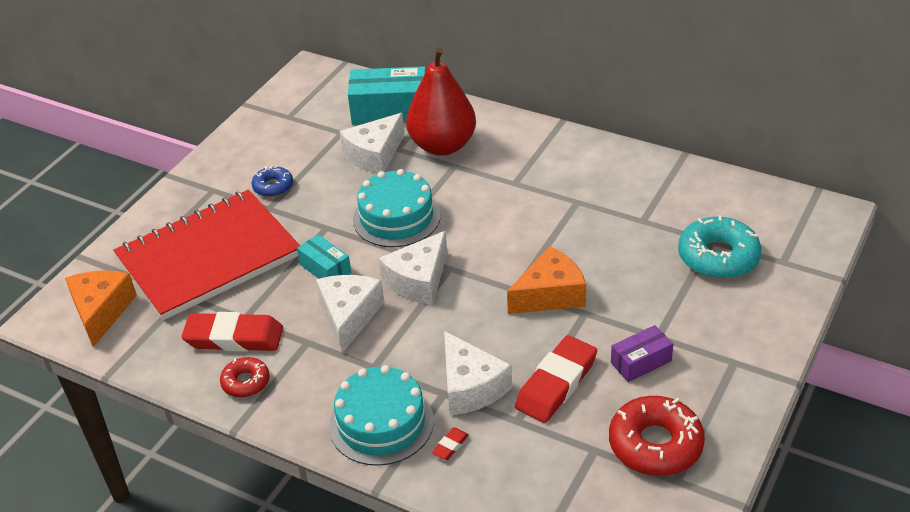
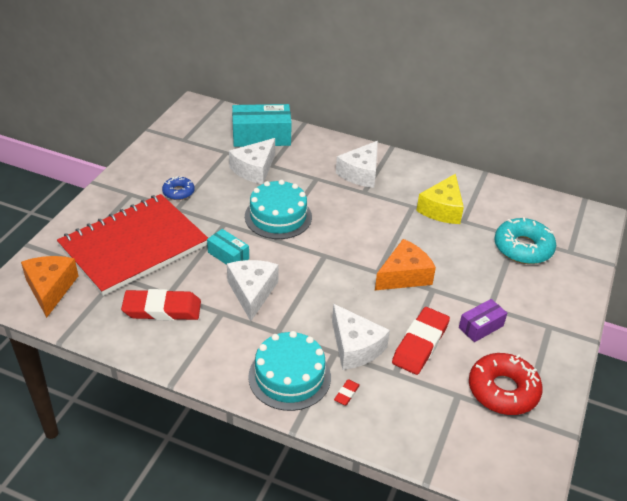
camera: 10 degrees left, 0 degrees up
(246, 382) = (176, 345): red donut -> none
(418, 280) = (302, 265): white cheese -> white cheese (360, 173)
(442, 146) = (305, 163): red pear -> none
(616, 205) = (442, 209): none -> yellow cheese

